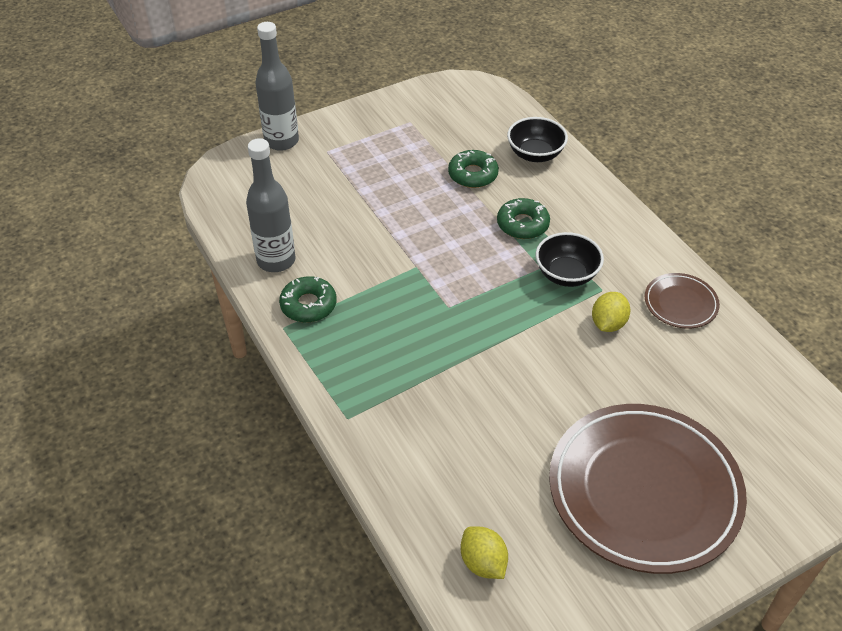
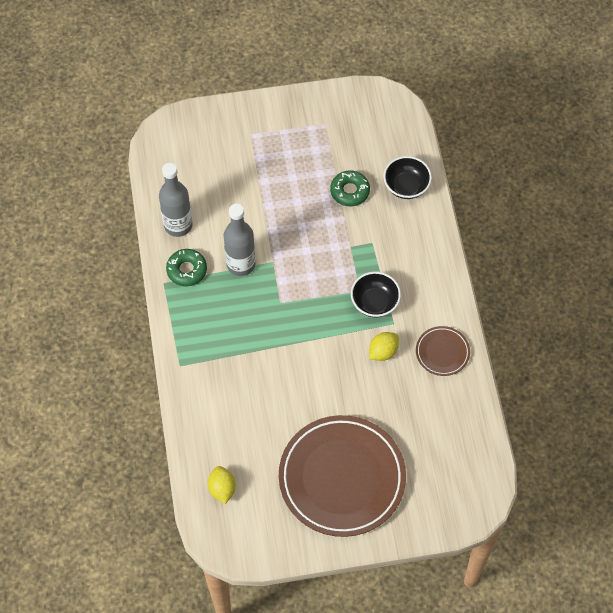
camera: 20 degrees right, 15 degrees up
(281, 141) = (220, 114): grey bottle -> grey bottle (241, 264)
(522, 224) = (365, 249): green donut -> none

